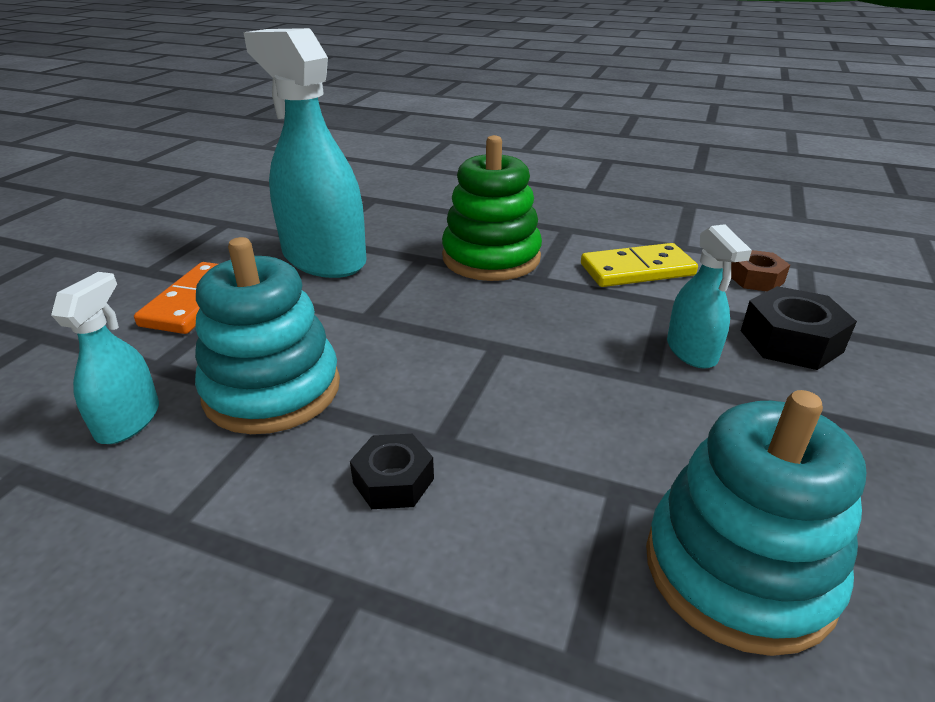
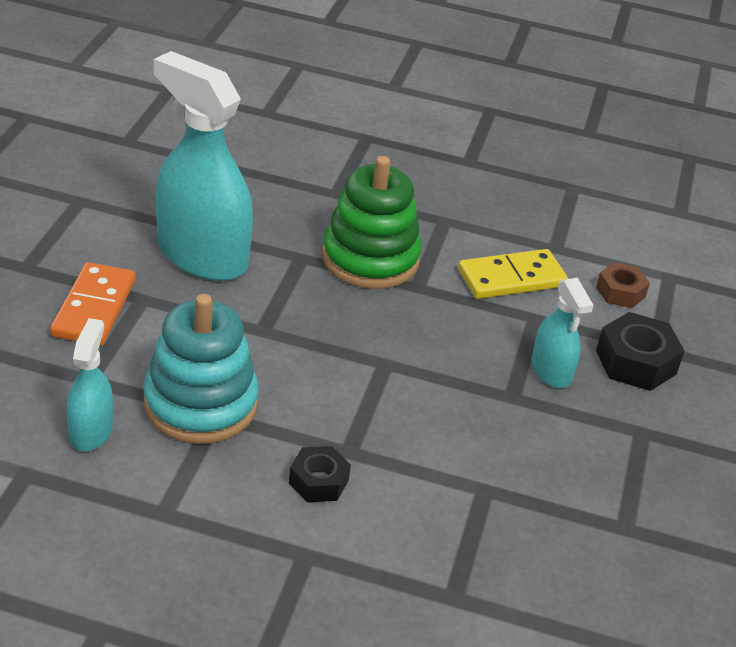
camera: 10 degrees left, 5 degrees up
(738, 570) = (559, 542): turquoise stacking toy -> none

